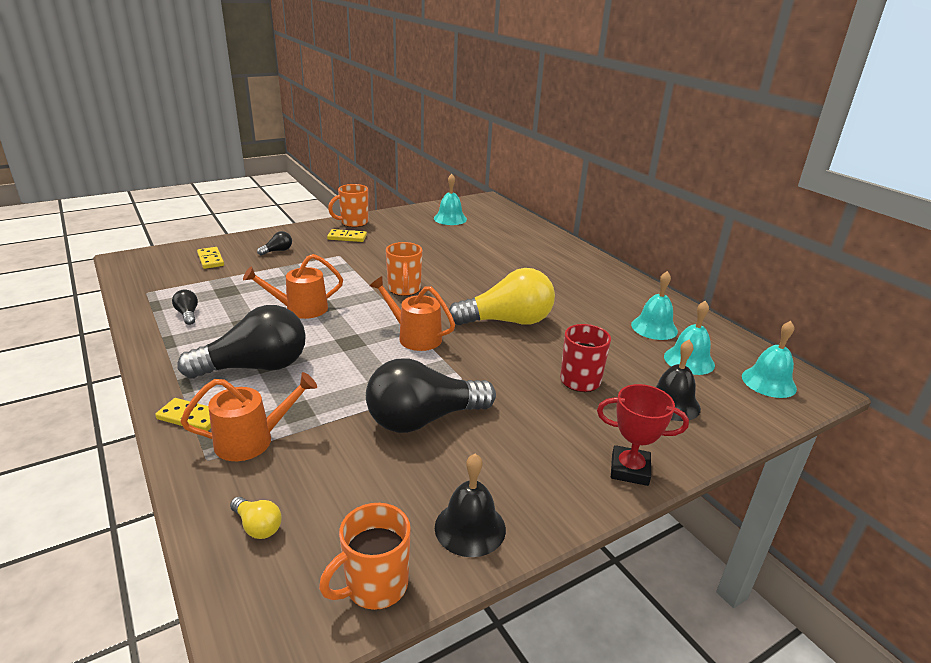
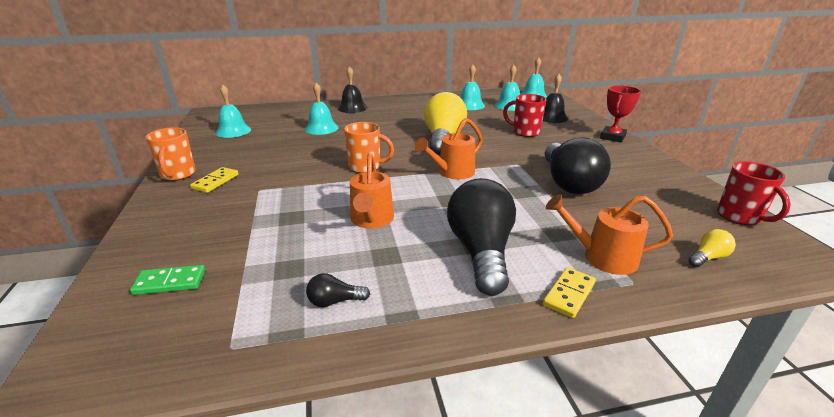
camera: 70 degrees left, 0 degrees up
(210, 259) = (170, 282): yellow domino -> green domino
(252, 440) = (602, 257): orange watering can -> orange watering can turned 75 degrees counterclockwise
(277, 251) = (202, 227): black light bulb -> none
(374, 586) = (740, 217): orange mug -> red mug
(470, 528) = (676, 183): black bell -> black bell (352, 108)
(487, 252) = (321, 128): none -> turquoise bell

